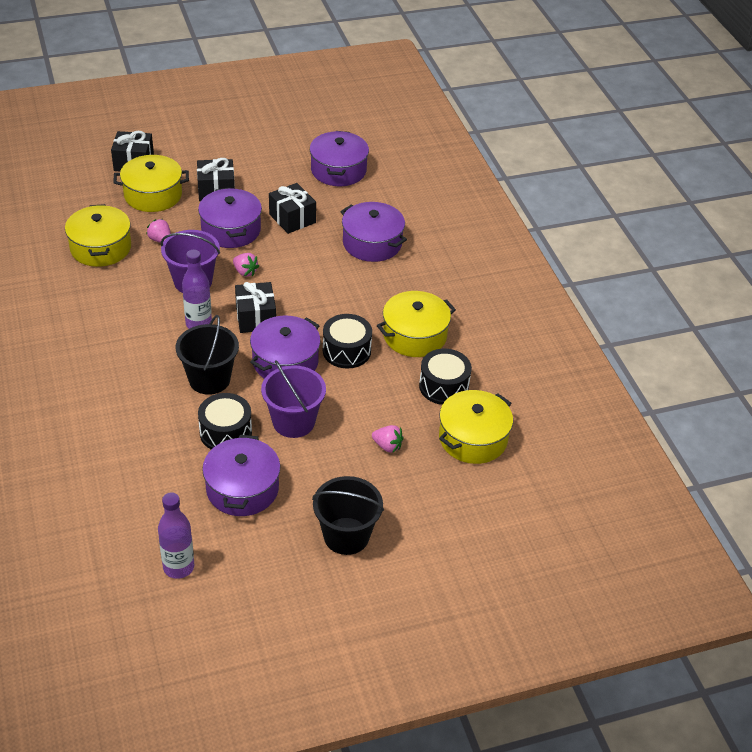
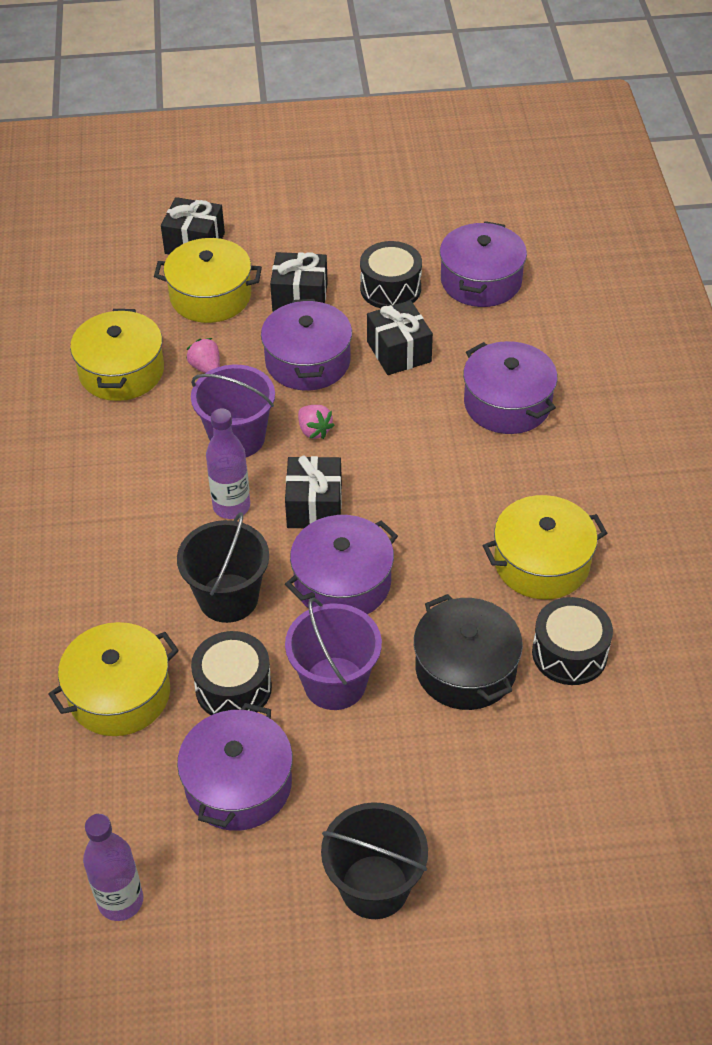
camera: 15 degrees right, 5 degrees up
(346, 351) = (435, 576): black drum -> black drum (390, 288)
(378, 403) = (465, 668): none -> black pot
(387, 446) = (465, 743): pink strawberry -> none
(473, 438) = (598, 748): yellow pot -> yellow pot (119, 694)

